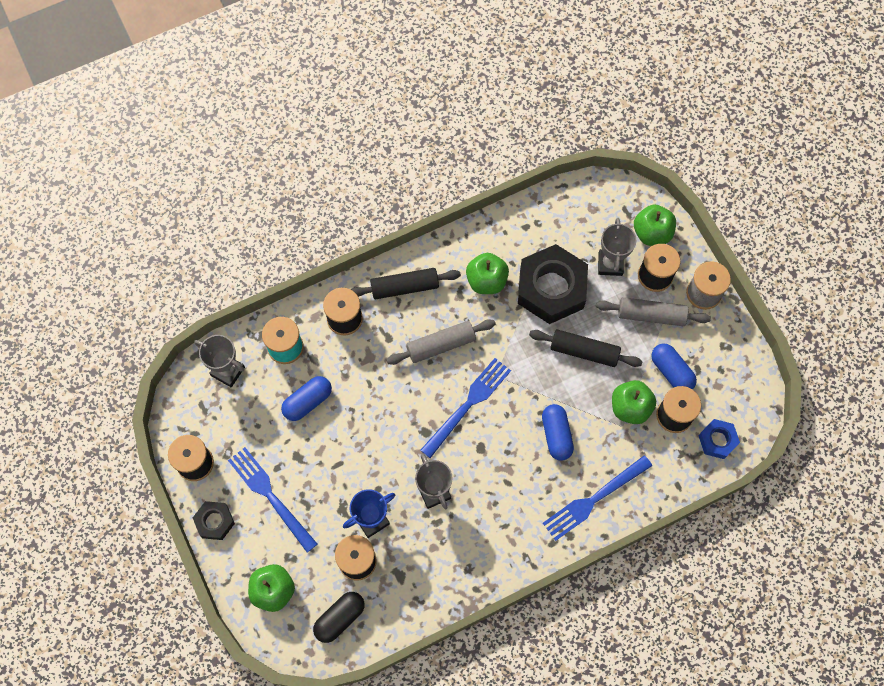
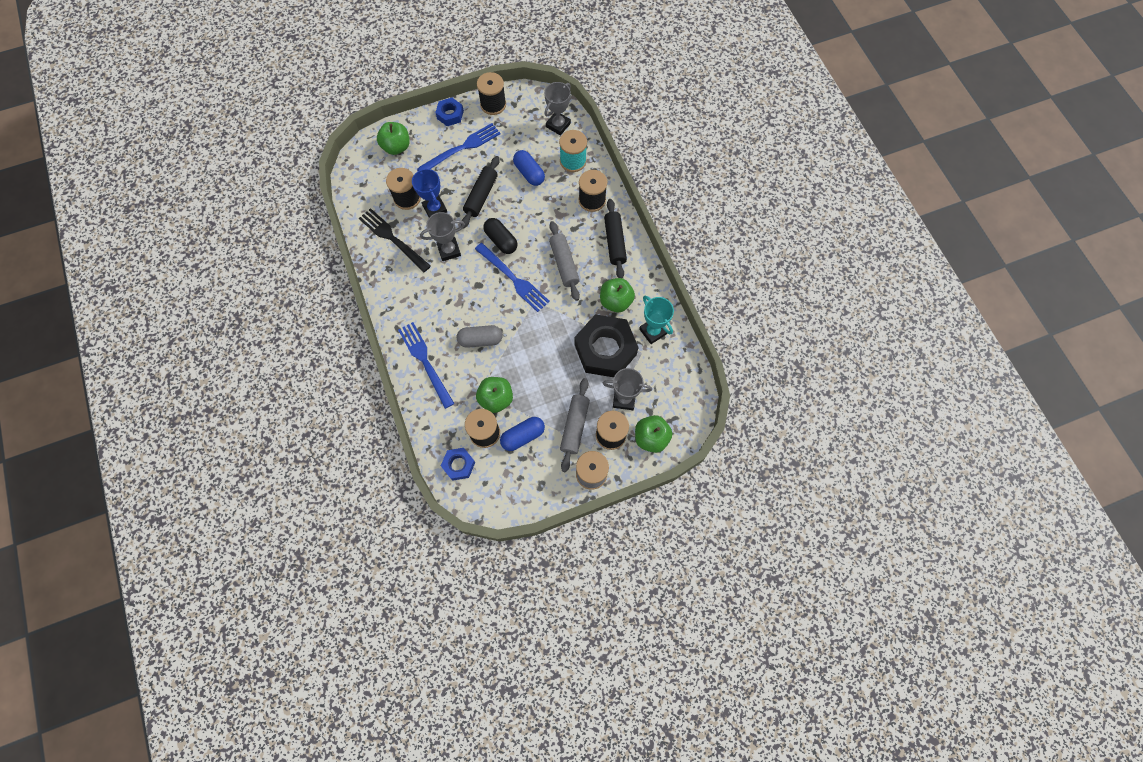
camera: 95 degrees right, 0 degrees up
(214, 521) = (450, 115): black nut -> blue nut
(340, 618) = (369, 185): black capsule -> black capsule (501, 240)
(422, 571) = (392, 238): none -> black fork
(521, 237) = (652, 331): none -> turquoise trophy
(556, 435) = (480, 340): blue capsule -> grey capsule
(584, 351) = (548, 369): black rolling pin -> black rolling pin (481, 196)

